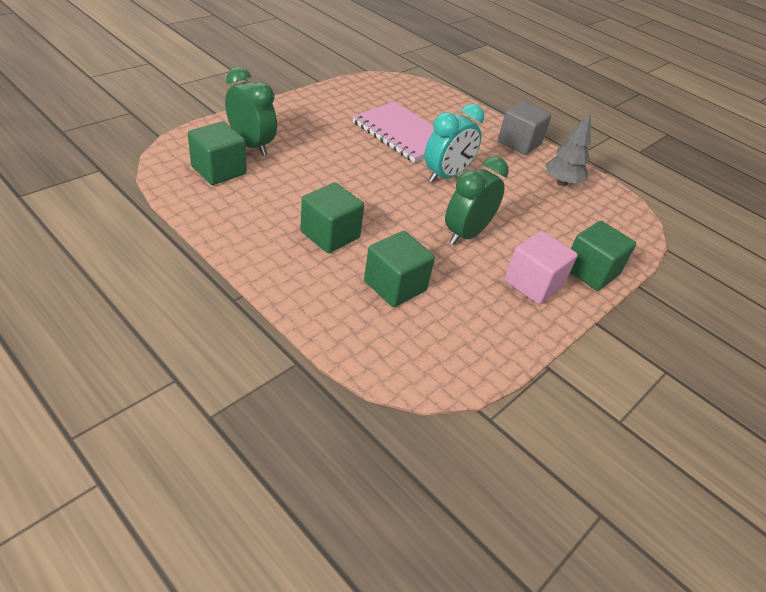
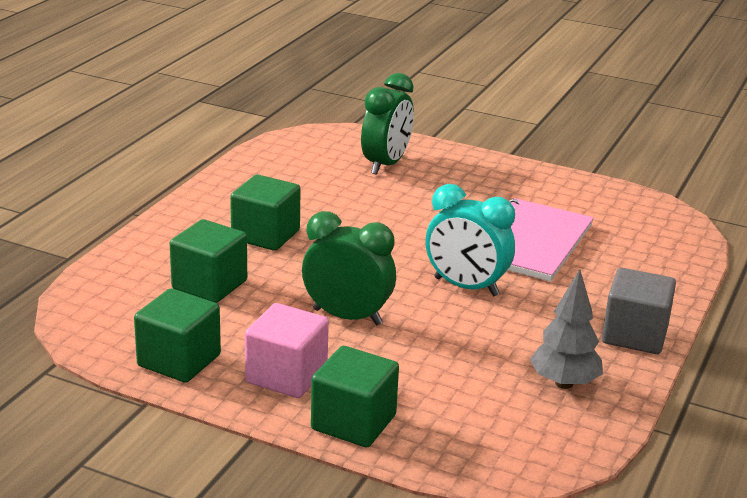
camera: 75 degrees right, 15 degrees down
(219, 170) = (320, 160): green cube -> green cube (179, 360)

